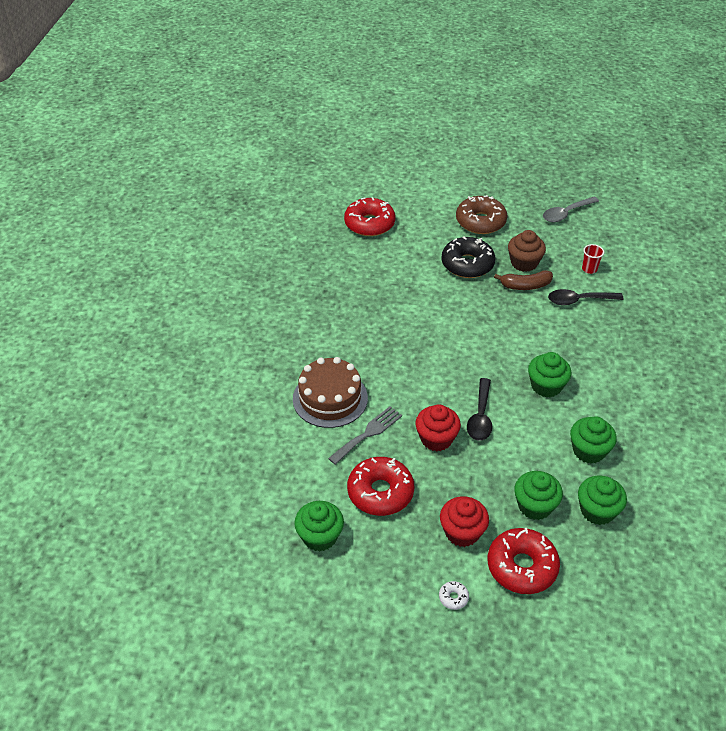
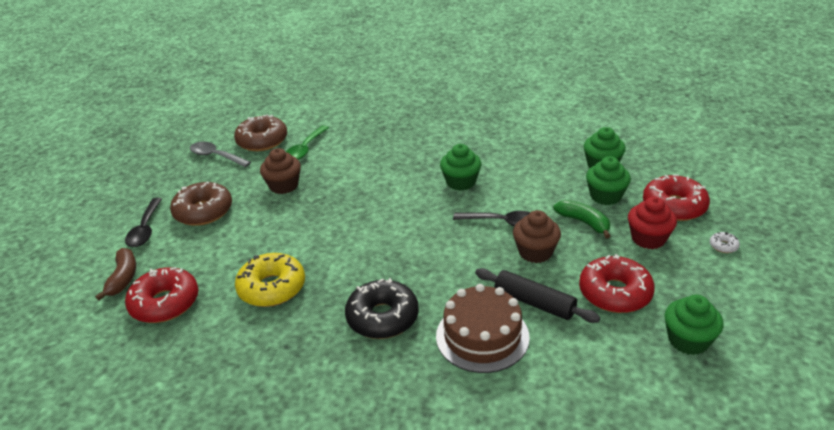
camera: 85 degrees left, 10 degrees down
(368, 433) = (534, 303): grey fork -> black rolling pin
(386, 275) = (272, 288): none -> yellow donut
(436, 439) = (535, 252): red cupcake -> brown cupcake
(467, 264) = (273, 223): black donut -> black donut (382, 317)
(485, 481) = (583, 222): none -> green banana
(525, 285) = (319, 186): brown banana -> brown banana (123, 278)
(566, 213) = (216, 156): grey spoon -> grey spoon turned 150 degrees clockwise
(579, 300) = (348, 157): black spoon -> black spoon (145, 229)
(589, 269) = (305, 149): red cup -> green spoon
(589, 451) = (537, 165): green cupcake -> none
(599, 238) = (262, 141): none -> brown donut

